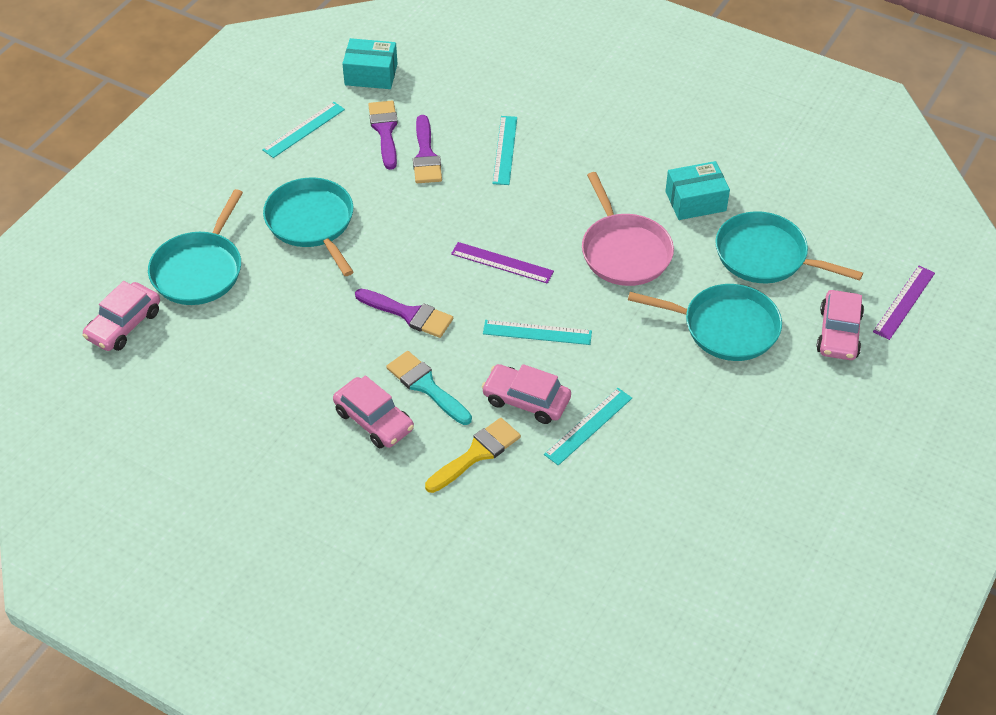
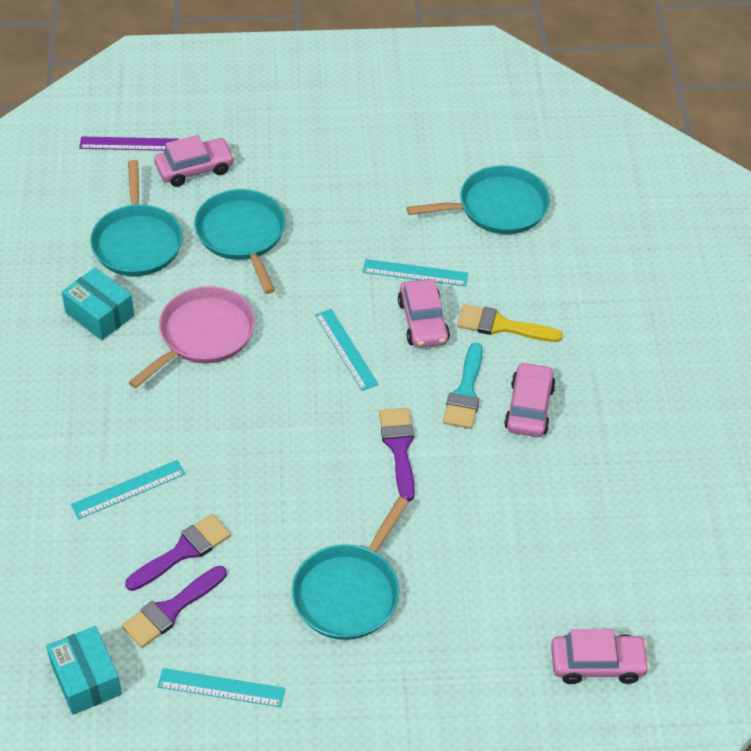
camera: 125 degrees left, 0 degrees up
(199, 270) = (483, 648): turquoise pan -> turquoise pan (497, 207)
(502, 262) = (284, 414): purple ruler -> none

